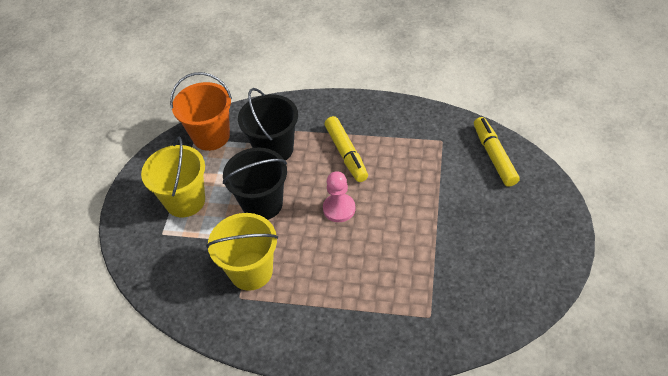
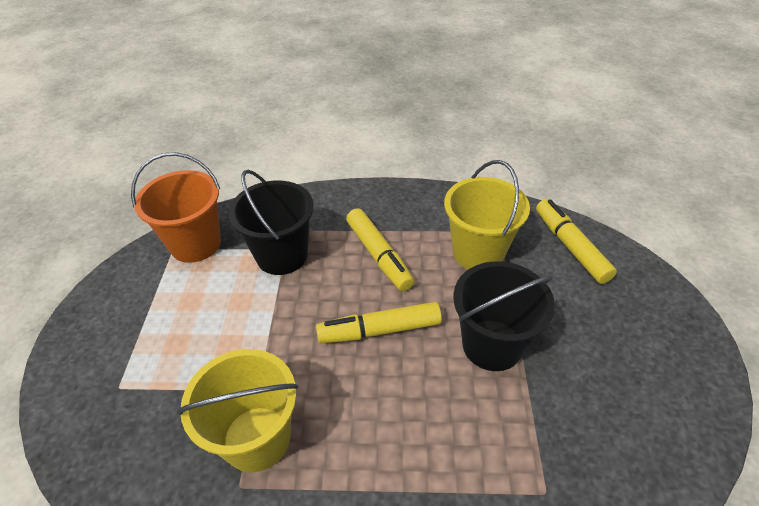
camera: 10 degrees left, 5 degrees down
(185, 201) = (156, 334): yellow bucket -> yellow bucket (478, 252)
(262, 204) = (269, 331): black bucket -> black bucket (492, 345)
(339, 209) = (379, 330): pink pawn -> yellow marker

